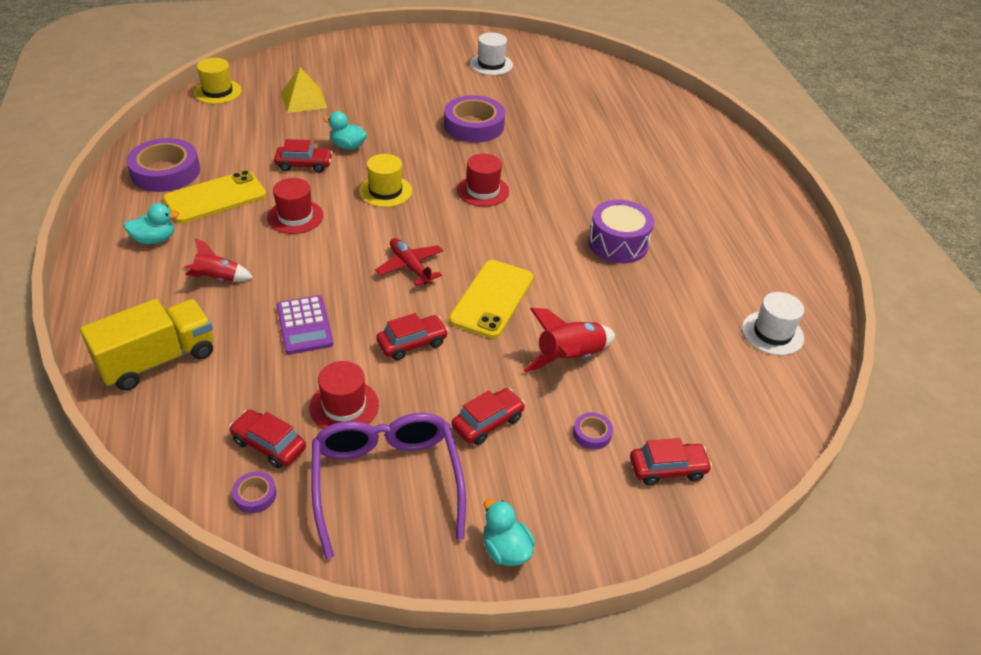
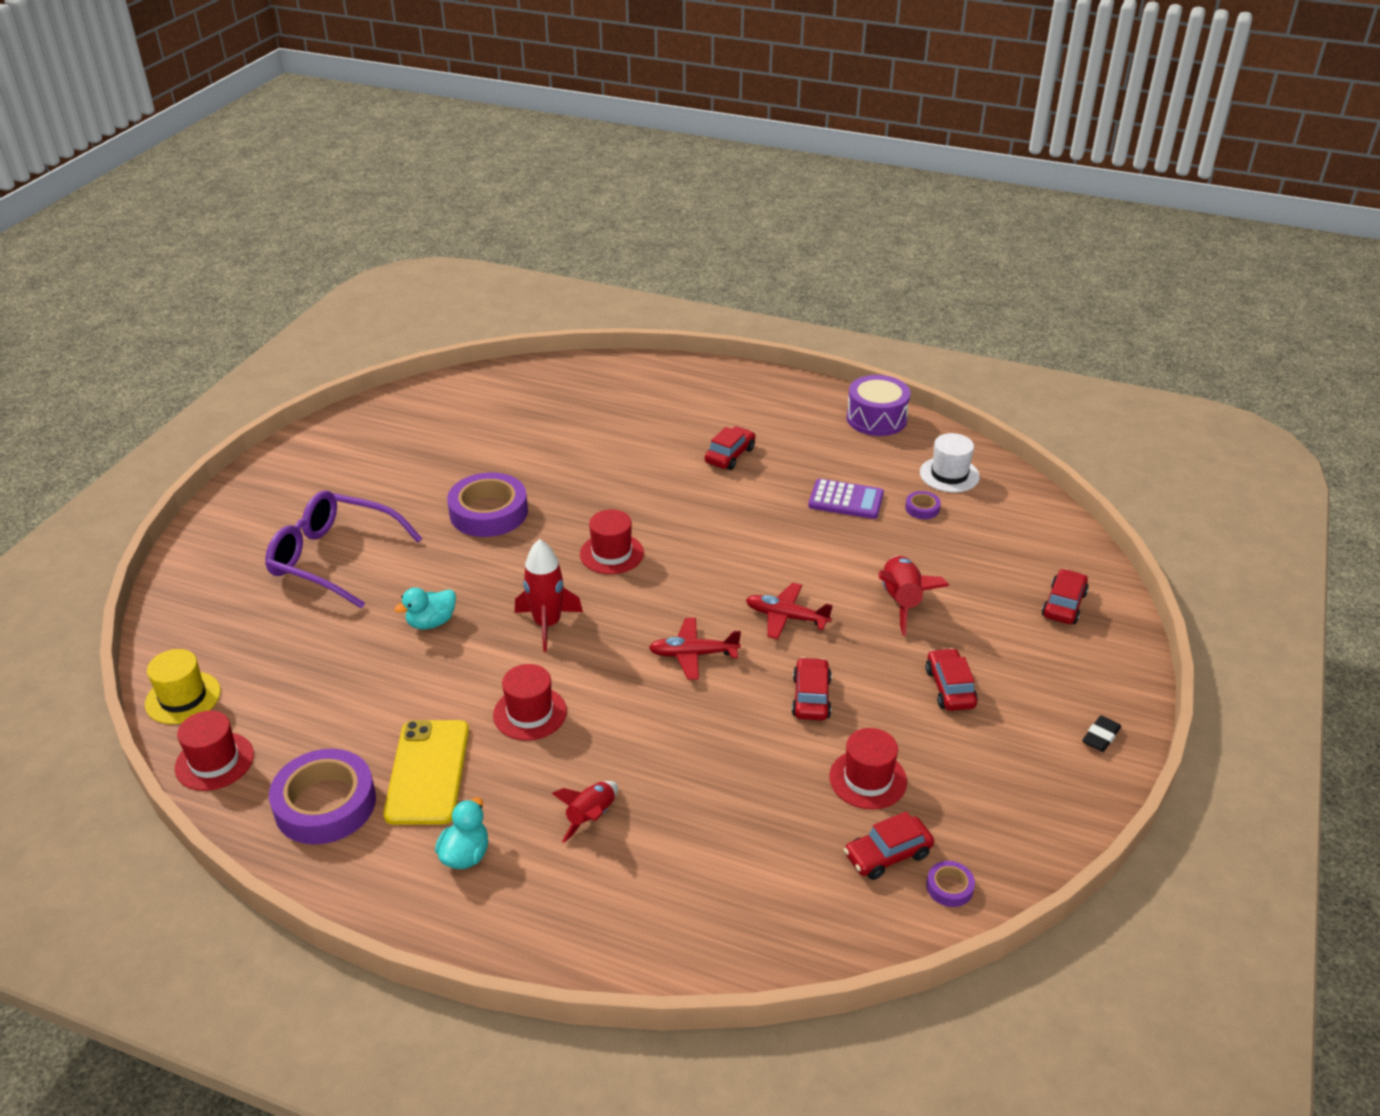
camera: 55 degrees left, 5 degrees down
(157, 360) = (697, 912): yellow truck -> none
(175, 122) = (214, 761): none -> red hat
(303, 100) = (291, 625): yellow pyramid -> none
(304, 165) = (433, 671): red car -> red car (730, 455)
(304, 325) = (726, 768): purple calculator -> purple calculator (846, 500)
(385, 191) = (547, 624): yellow hat -> red rocket
(386, 482) = (984, 784): purple glasses -> purple glasses (334, 558)
(491, 64) = (382, 451): white hat -> none
(492, 299) = (786, 617): yellow phone -> red plane
(506, 550) = (1100, 736): turquoise duck -> black eraser
(592, 434) = (1001, 629): purple tape -> purple tape (922, 508)
(618, 244) = (770, 503): purple drum -> purple drum (876, 418)

